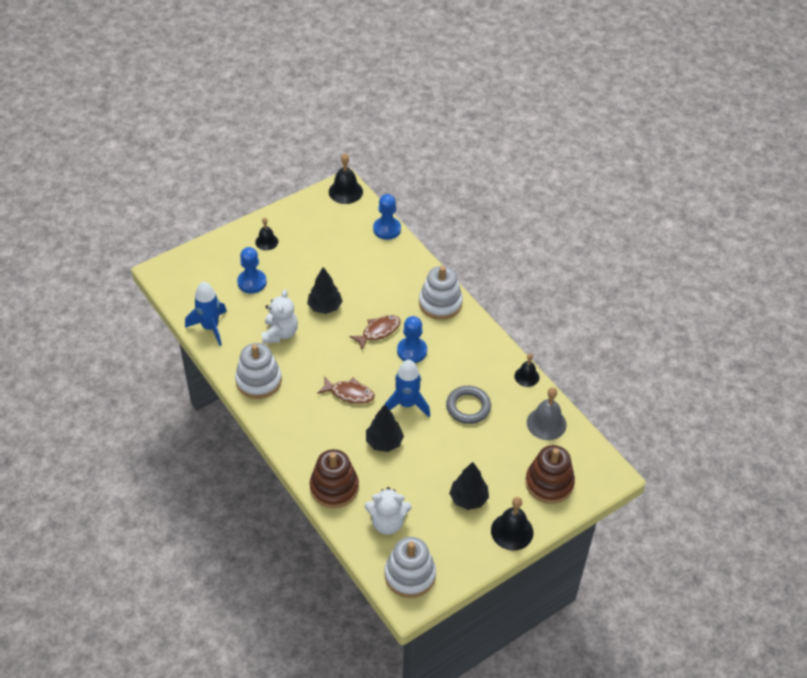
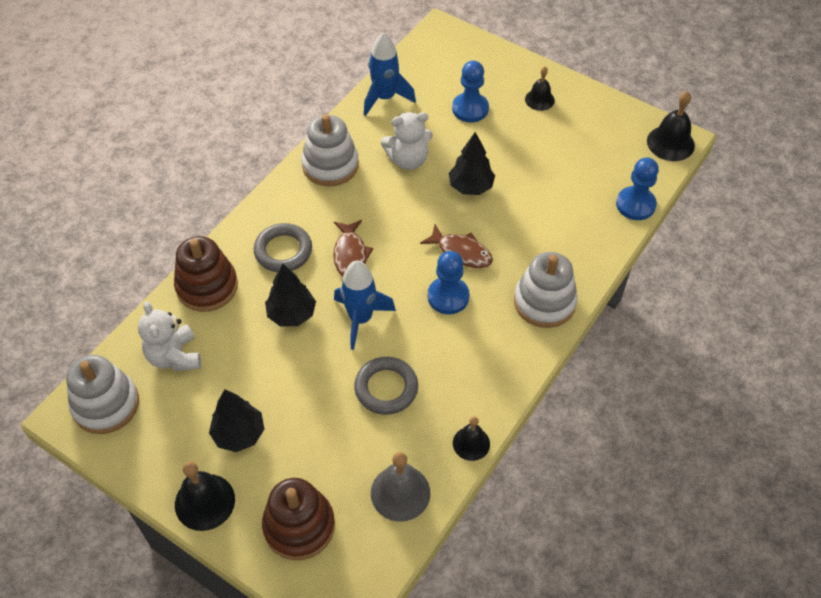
camera: 70 degrees right, 5 degrees up
(325, 432) = (283, 251): none -> grey ring

